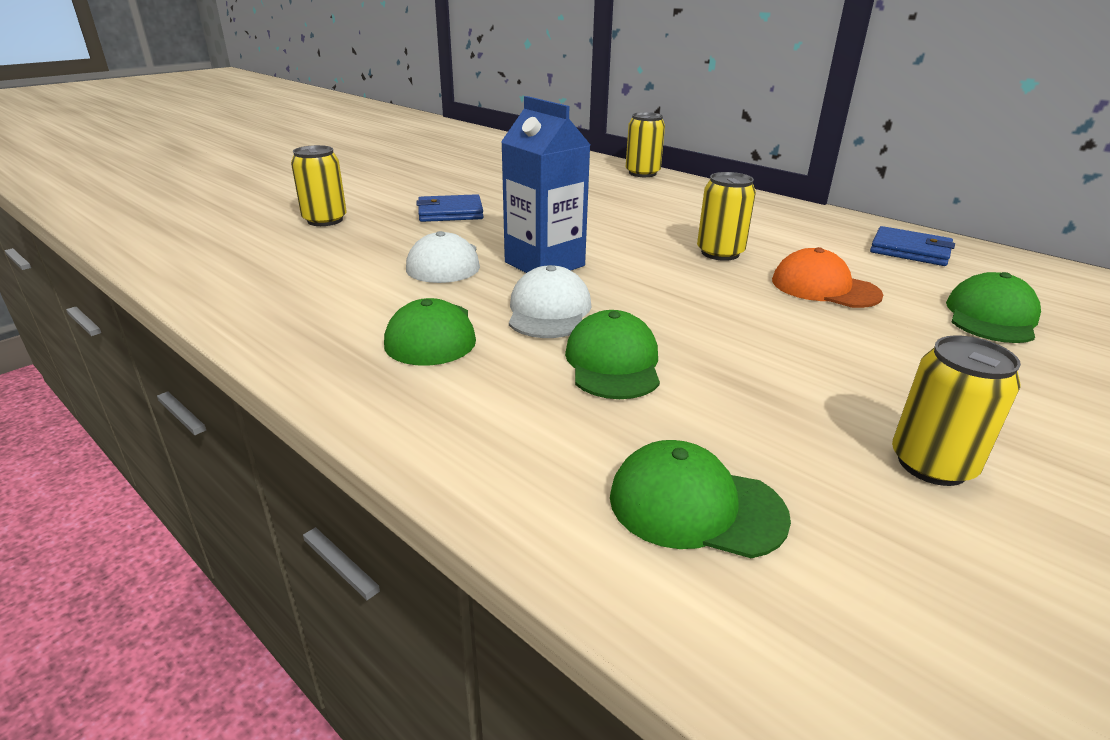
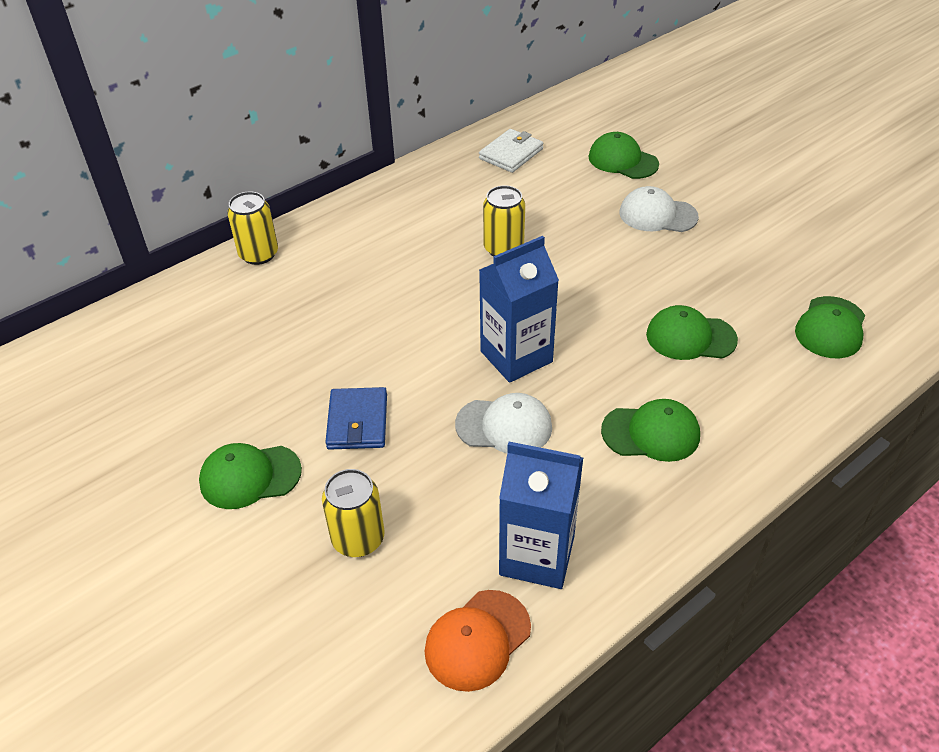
camera: 80 degrees left, 15 degrees up
(277, 280) = (537, 555): none -> blue carton
(395, 189) = (250, 476): none -> green cap
(549, 311) = (611, 362): white cap -> white cap (657, 215)
(824, 288) = (575, 214): orange cap -> orange cap (477, 640)
(910, 250) = (511, 154): blue wallet -> white wallet
(932, 464) = (783, 240): yellow can -> none

